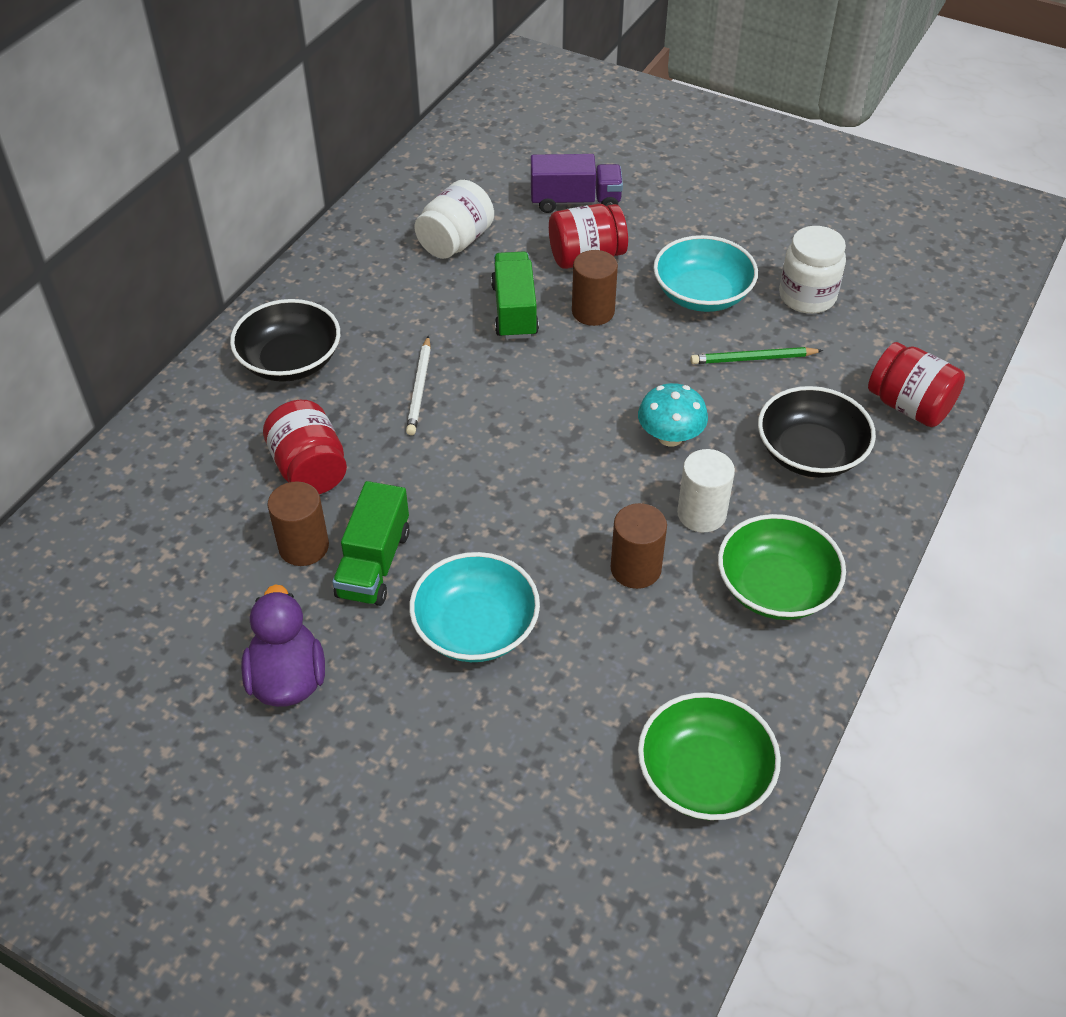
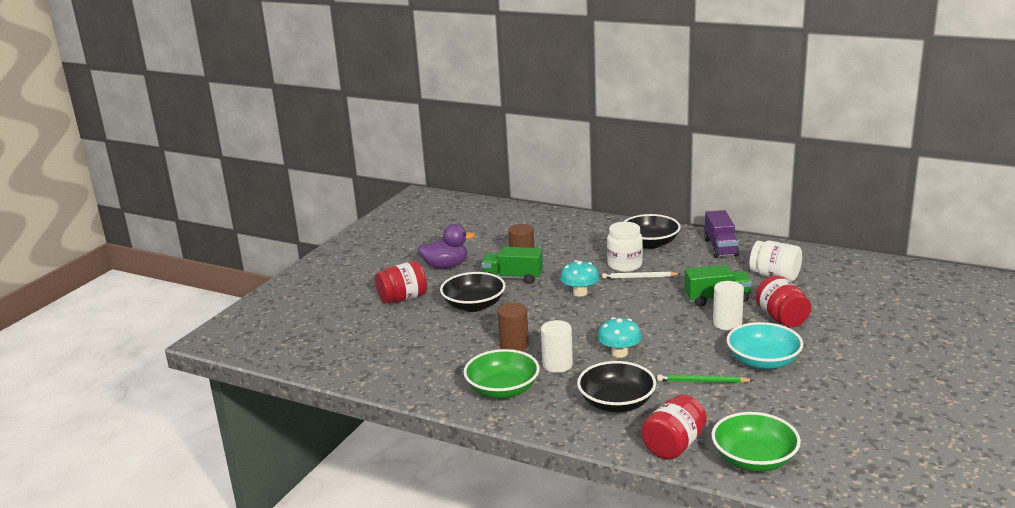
camera: 90 degrees right, 25 degrees down
(309, 469) = (573, 257): red jar -> red jar (403, 298)
(459, 469) = (580, 293): none -> turquoise mushroom
(476, 627) = (474, 305): turquoise bowl -> black bowl
(575, 201) = (842, 311): purple truck -> purple truck (720, 247)
(593, 311) = (727, 323): brown cylinder -> white cylinder
(704, 775) = (381, 369): green bowl -> green bowl (754, 459)
(753, 358) = (702, 381): green pencil -> green pencil turned 75 degrees counterclockwise
(807, 297) = (780, 404): white jar -> white jar (624, 265)

